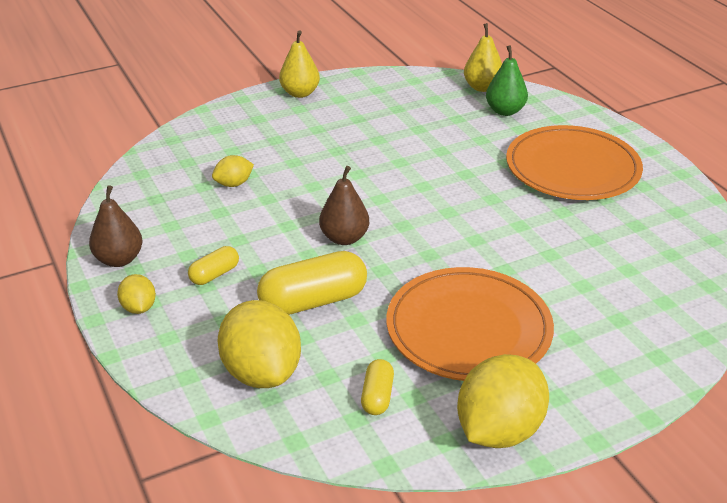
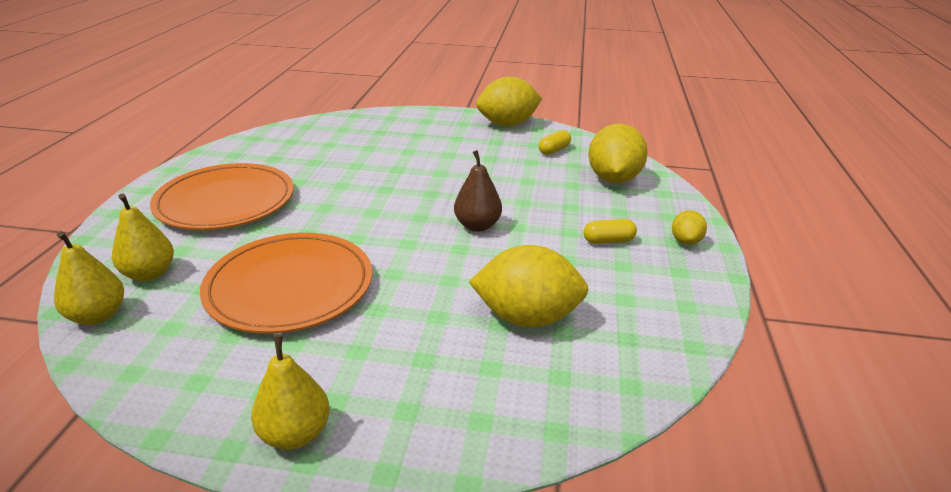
camera: 145 degrees left, 5 degrees down
(119, 259) = (692, 286): brown pear -> none
(234, 184) = (527, 317): yellow lemon -> yellow lemon, size x2.01
(313, 301) = (546, 198): yellow capsule -> none
(468, 329) = (466, 155): orange plate -> orange plate (290, 286)
(505, 111) = (149, 274): green pear -> yellow pear

